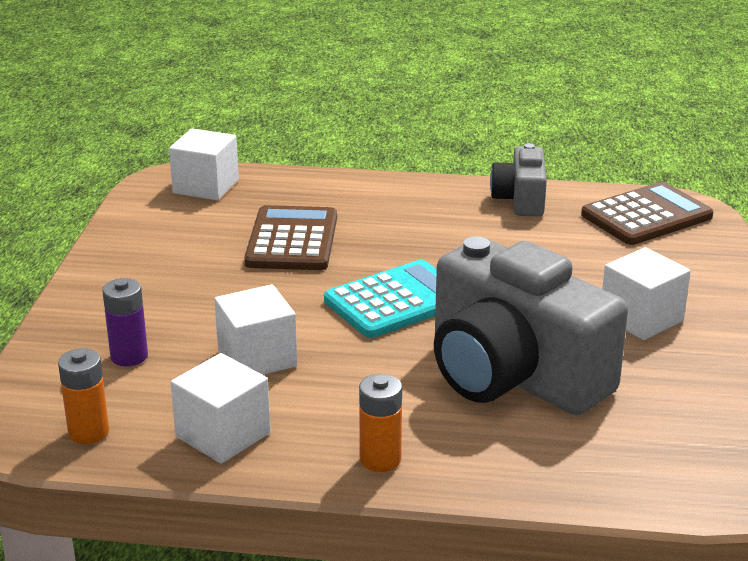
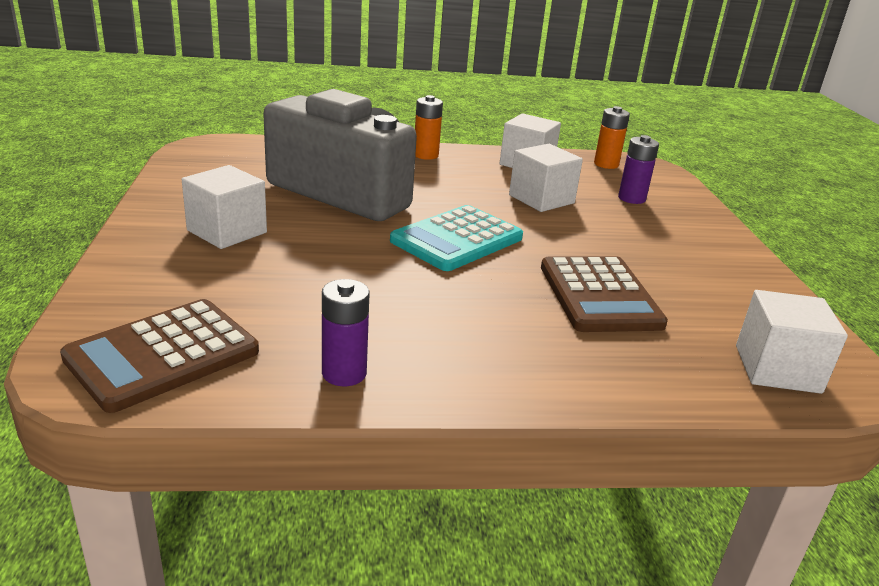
camera: 165 degrees right, 0 degrees up
(520, 200) = (344, 373): grey camera -> purple battery

